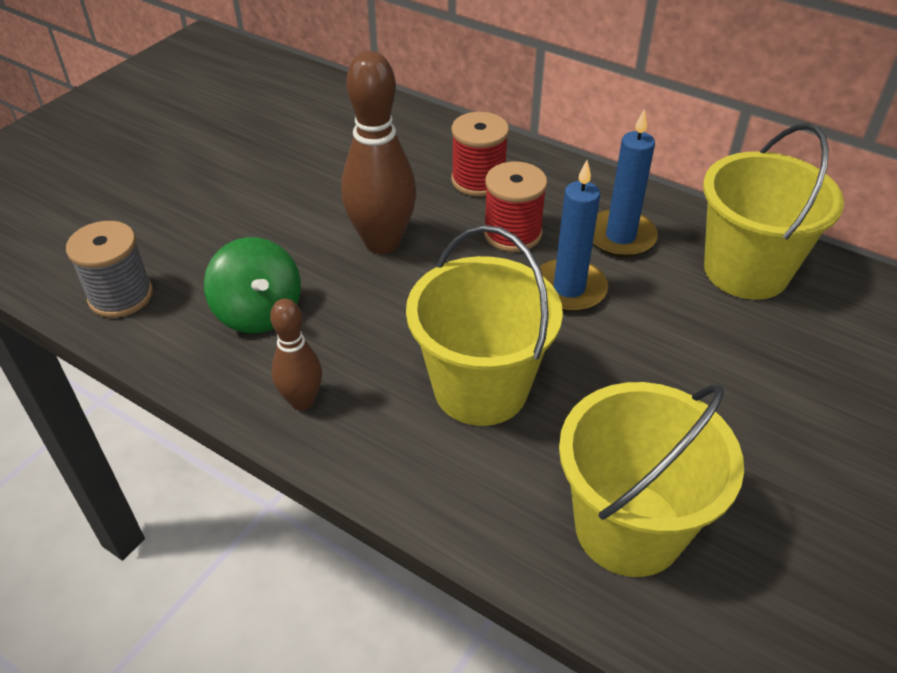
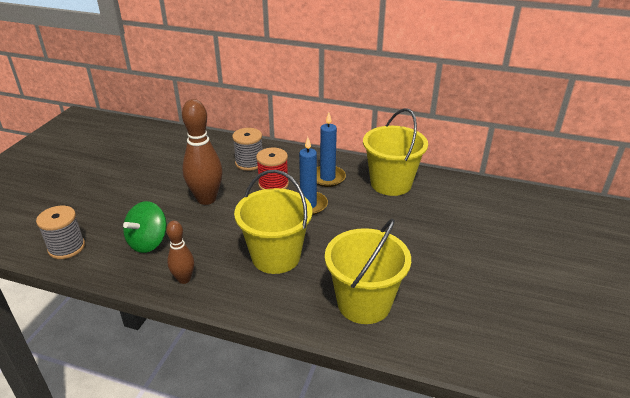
camera: 15 degrees left, 10 degrees down
(259, 312) = (148, 242): green spinning top -> green spinning top turned 75 degrees clockwise
(478, 180) = (249, 163): red spool -> grey spool

